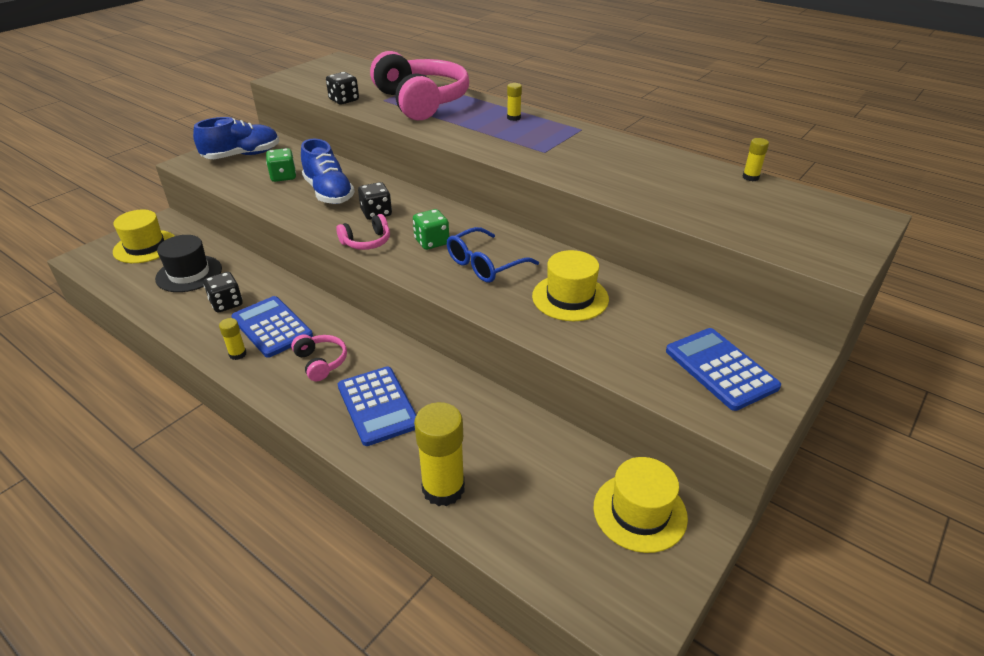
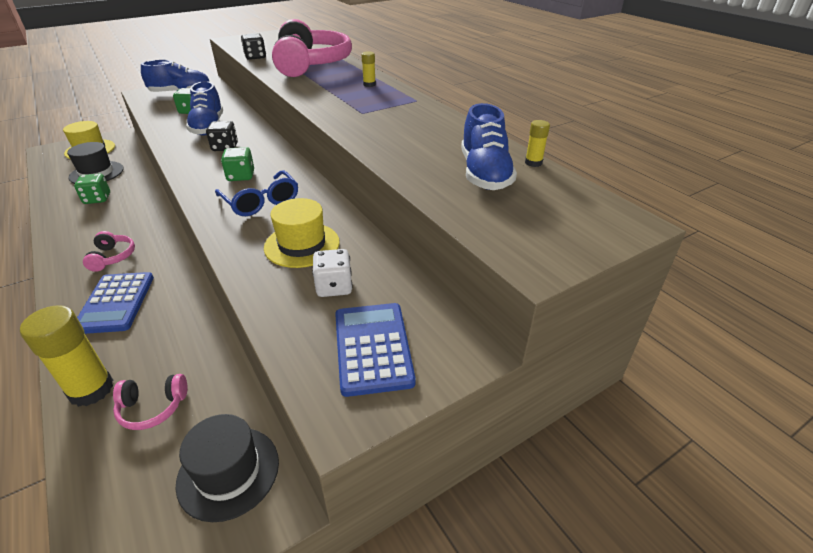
camera: 20 degrees right, 0 degrees up
(226, 303) = (97, 199): black dice -> green dice
(237, 354) = (65, 237): yellow glue stick -> none
(272, 327) = (108, 222): blue calculator -> none
(366, 242) = (193, 167): pink headphones -> pink headphones (153, 407)
(484, 265) = (261, 202): blue glasses -> blue glasses turned 105 degrees counterclockwise
(638, 328) = (334, 287): none -> white dice
(640, 512) = (228, 472): yellow hat -> black hat
(722, 195) = (484, 174): none -> blue shoe

